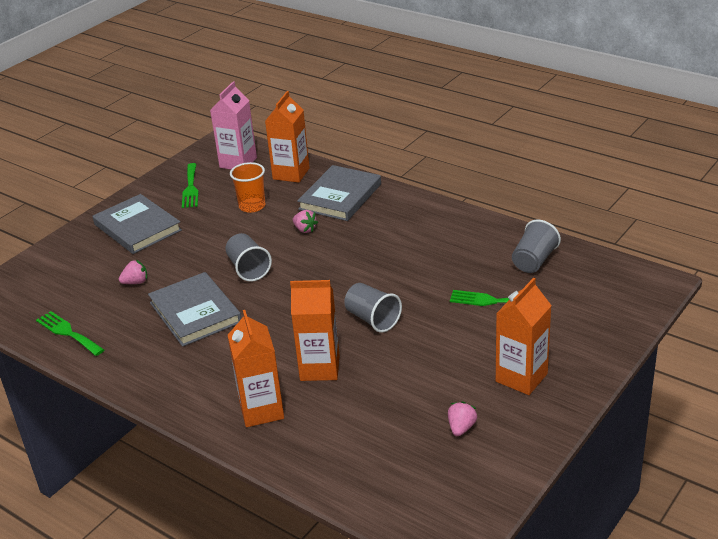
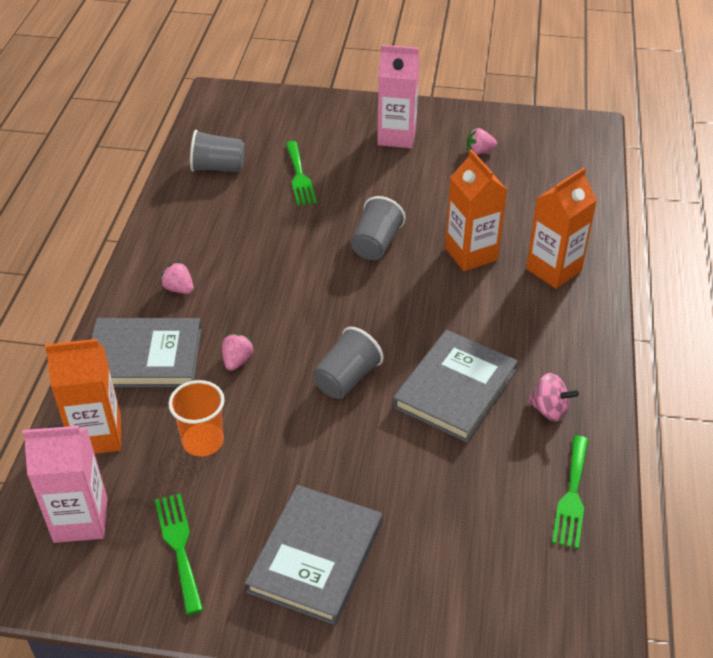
camera: 120 degrees left, 10 degrees up
(136, 282) = (437, 482): pink strawberry -> pink strawberry (179, 289)
(136, 349) = (549, 410): none -> pink spinning top
(190, 188) = (179, 546): green fork -> green fork turned 75 degrees counterclockwise
(521, 377) = (396, 137): orange carton -> pink carton

